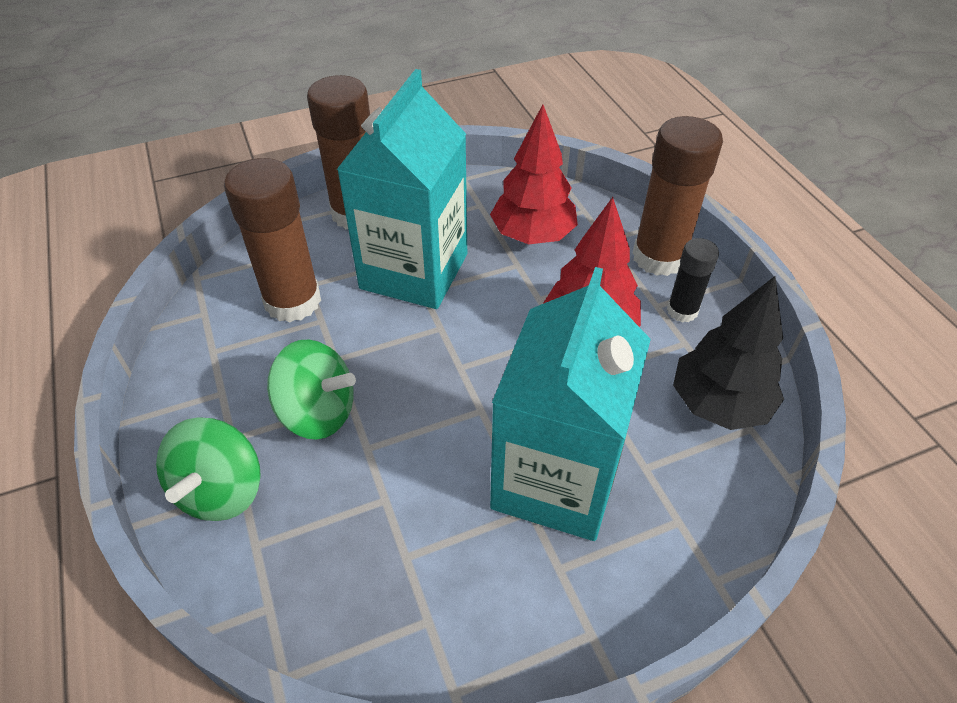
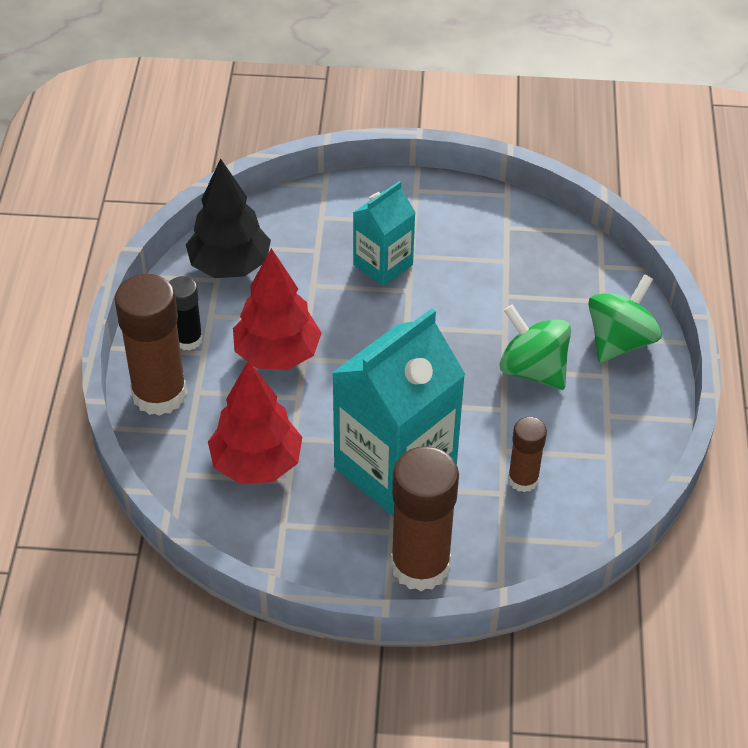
camera: 155 degrees left, 0 degrees up
(293, 301) = (523, 479): brown glue stick -> brown glue stick, size x0.54
(556, 480) = (383, 264): turquoise carton -> turquoise carton, size x0.55

